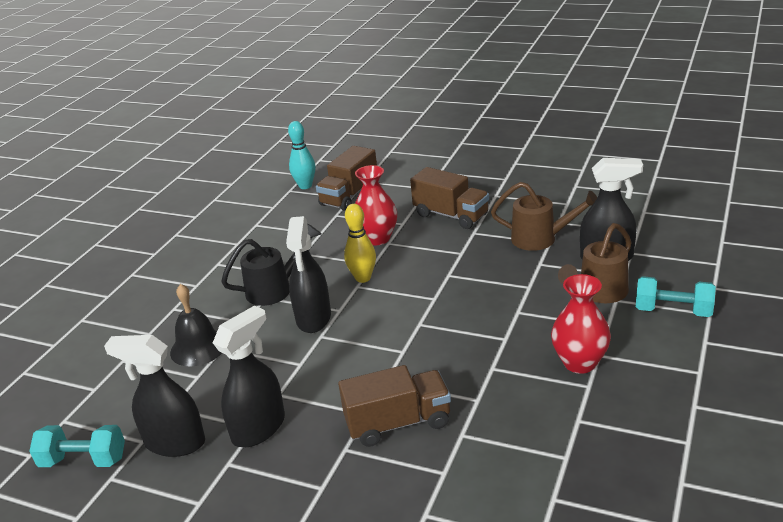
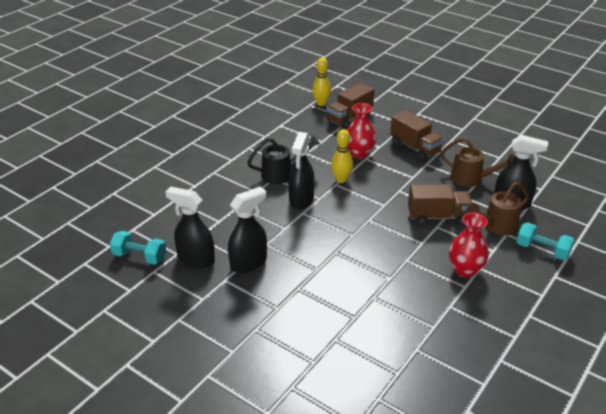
camera: 10 degrees right, 5 degrees up
(198, 347) = (223, 202): black bell -> none
(305, 186) = (321, 103): turquoise bowling pin -> yellow bowling pin
(398, 423) = (335, 280): brown truck -> brown truck (438, 217)

